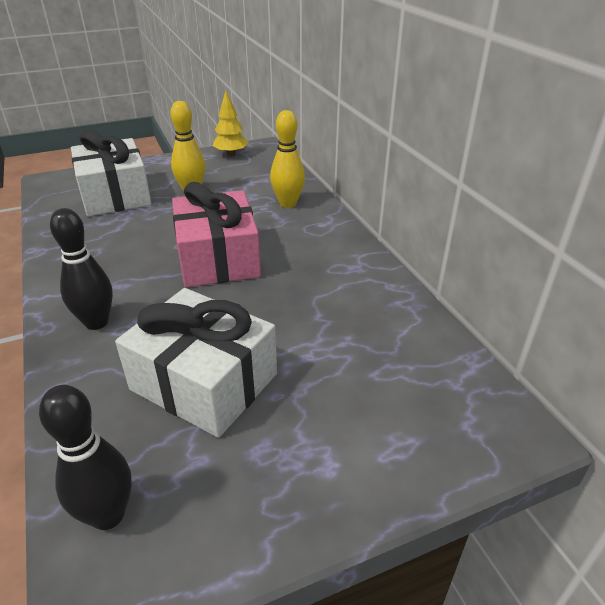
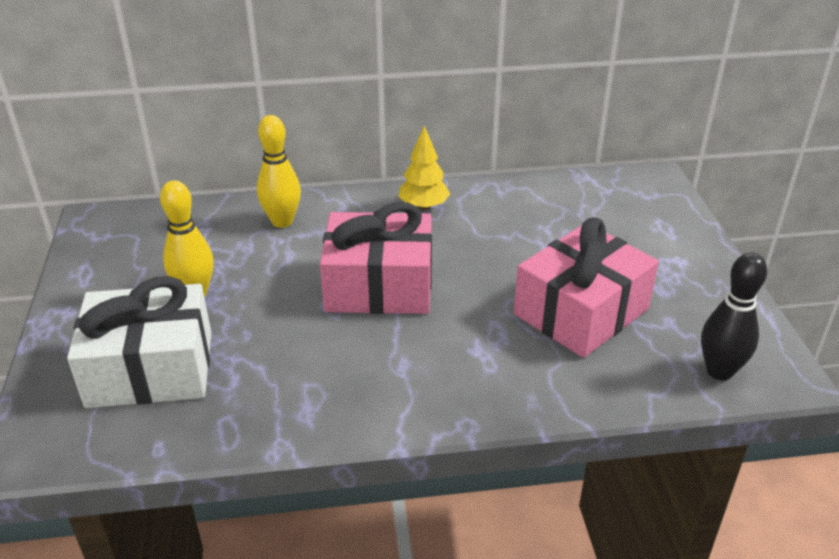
camera: 75 degrees left, 0 degrees up
(96, 322) = (470, 382): black bowling pin -> none
(204, 381) = (581, 311): white gift -> pink gift
(231, 154) = (98, 248): yellow tree -> yellow tree (423, 207)

